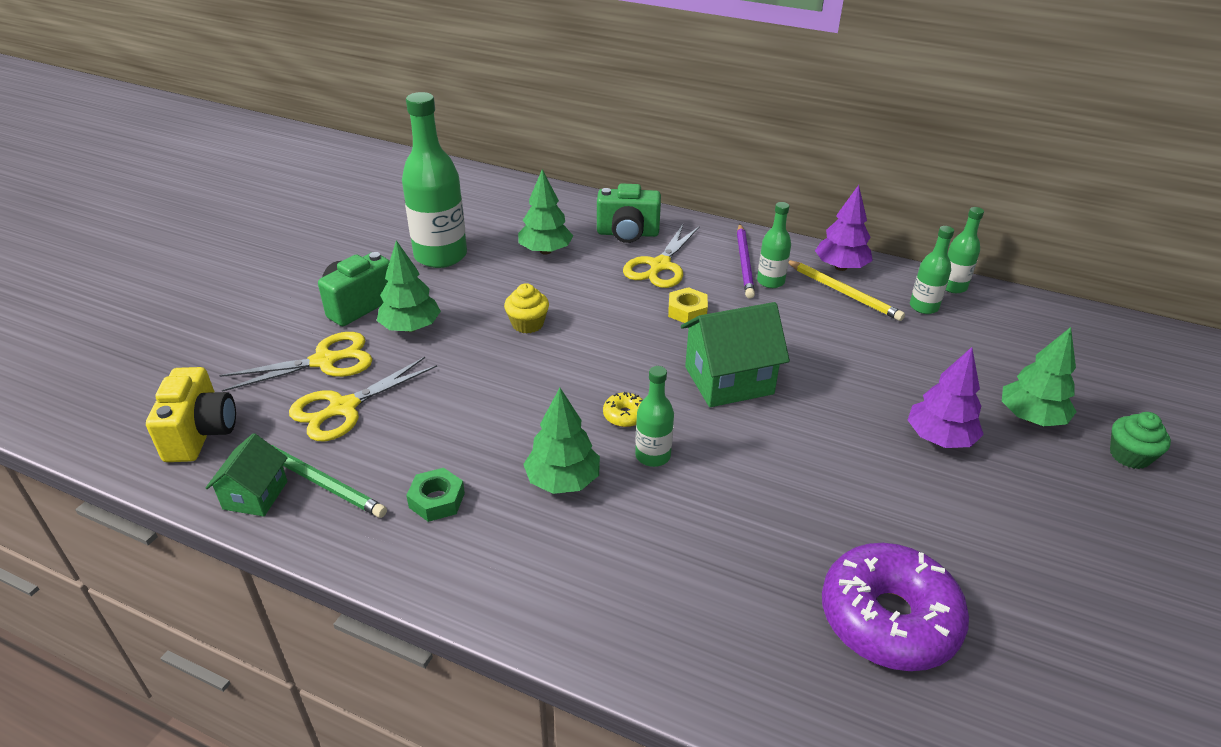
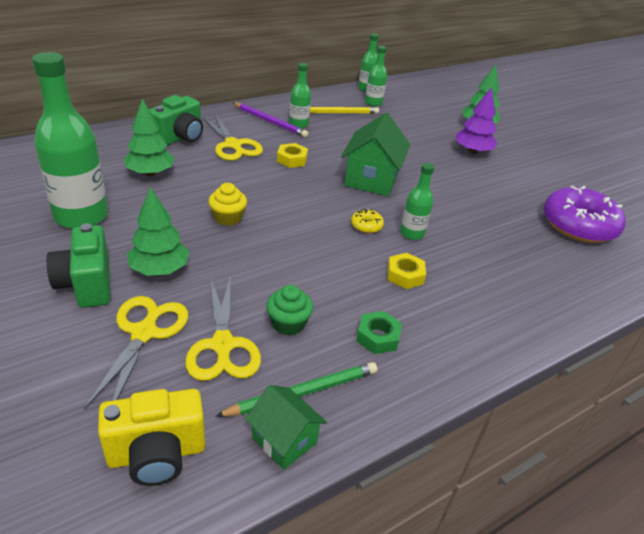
camera: 60 degrees left, 0 degrees up
(201, 434) = (157, 454): yellow camera -> yellow camera turned 135 degrees clockwise
(562, 481) = (405, 275): green tree -> yellow nut
(841, 267) = (313, 102): purple tree -> none
(1129, 455) = (519, 121): green cupcake -> green cupcake (288, 323)

